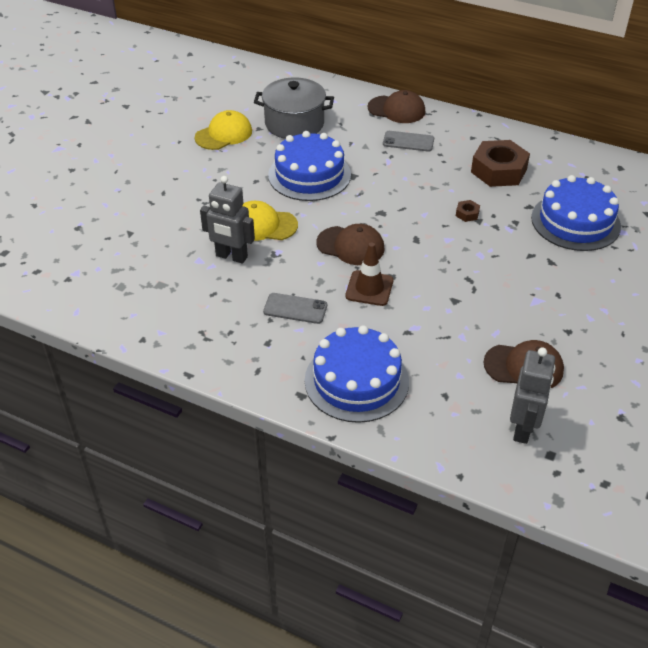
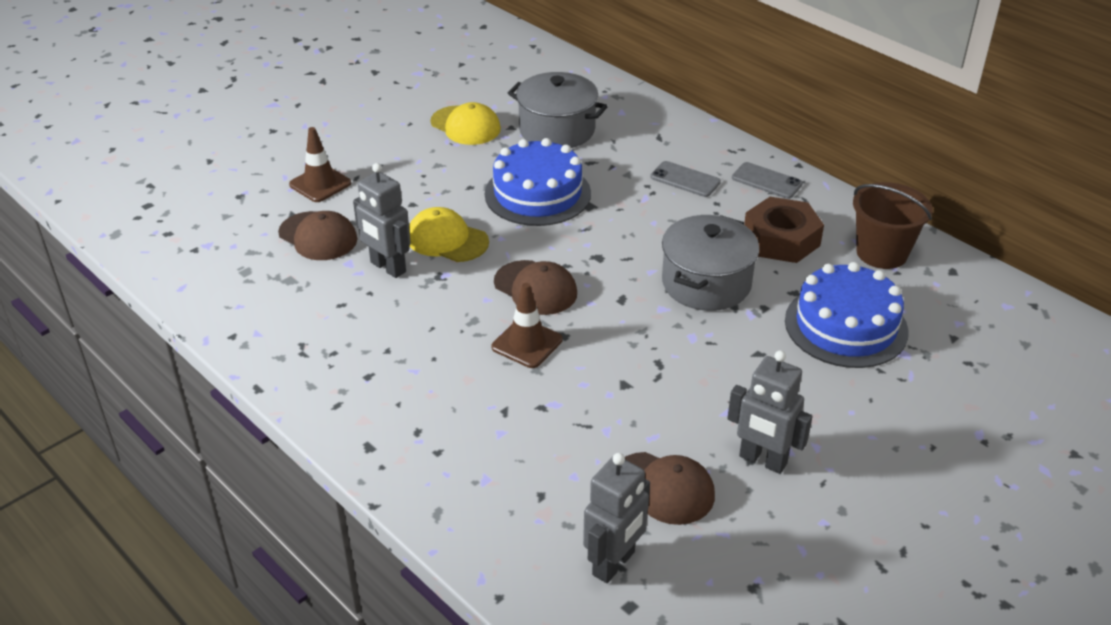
camera: 20 degrees right, 5 degrees down
(138, 204) = (320, 184): none -> brown traffic cone
(224, 134) = (465, 126): yellow cap -> yellow cap turned 60 degrees clockwise
(295, 308) = (424, 345): grey phone -> grey phone (766, 181)
(356, 381) = (444, 448): blue cake -> none
(396, 109) = (694, 138): brown cap -> brown cap (318, 236)
(467, 214) = (706, 283): brown nut -> grey pot
(569, 165) = (881, 253): none -> brown bucket
(576, 329) = (762, 460): none -> grey robot

